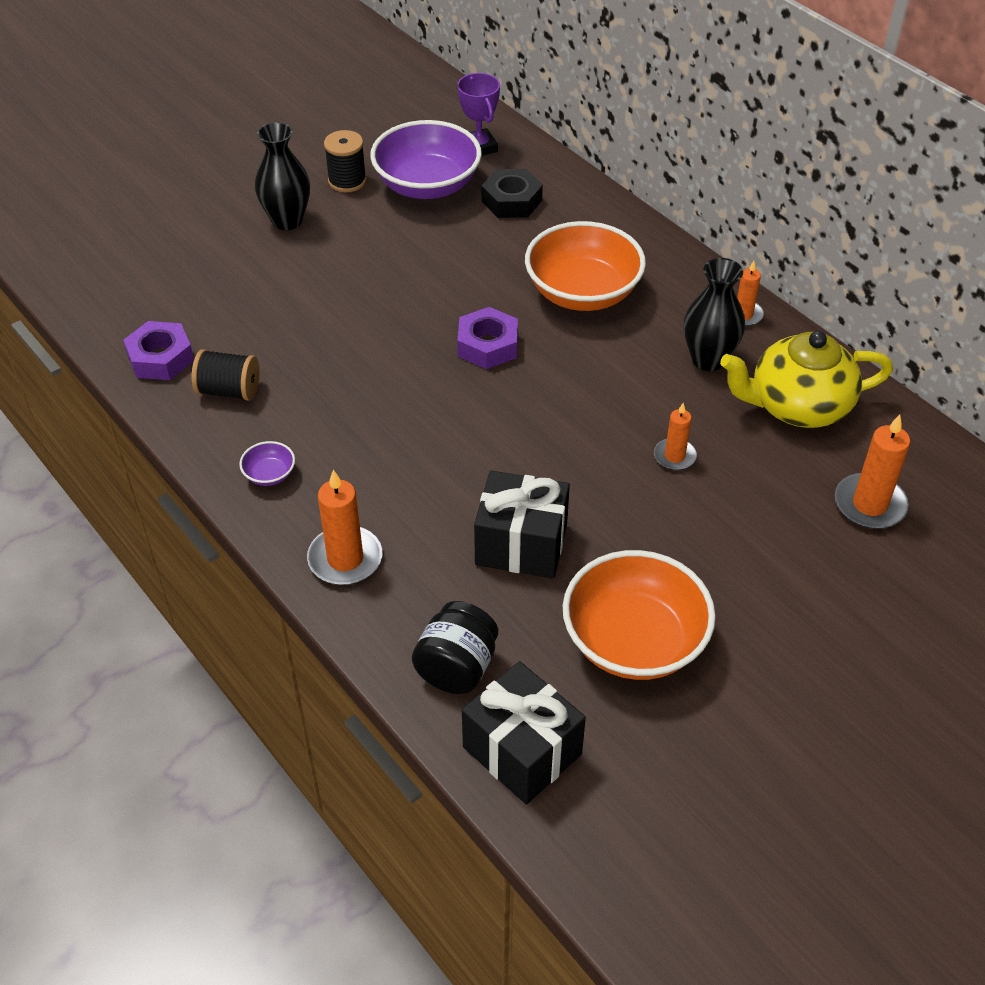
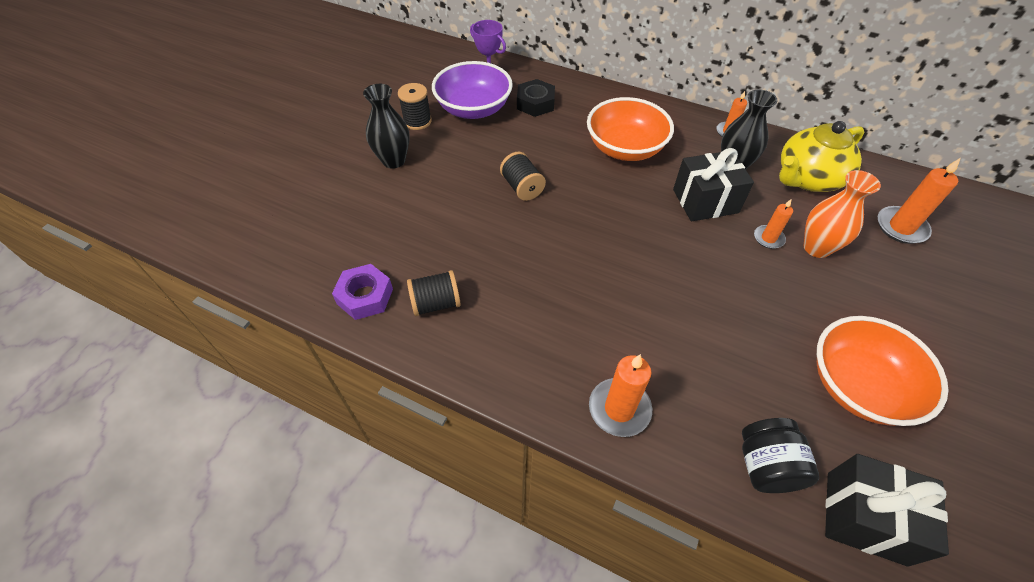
camera: 25 degrees left, 5 degrees up
(269, 474) = (513, 361): purple bowl -> none
(415, 299) = (522, 187): none -> black spool
(488, 345) = (594, 204): purple nut -> none
(521, 544) = (729, 342): black gift -> black gift (705, 201)
(728, 488) = (816, 248): none -> orange vase

